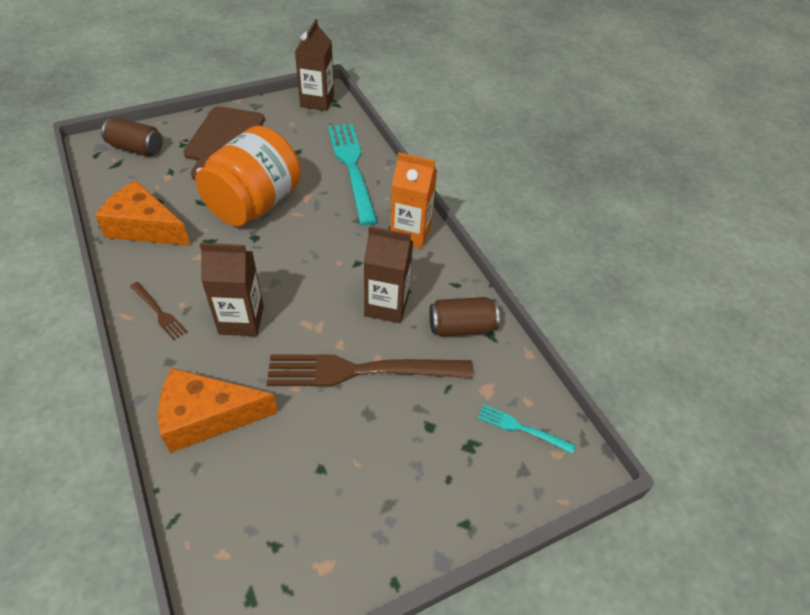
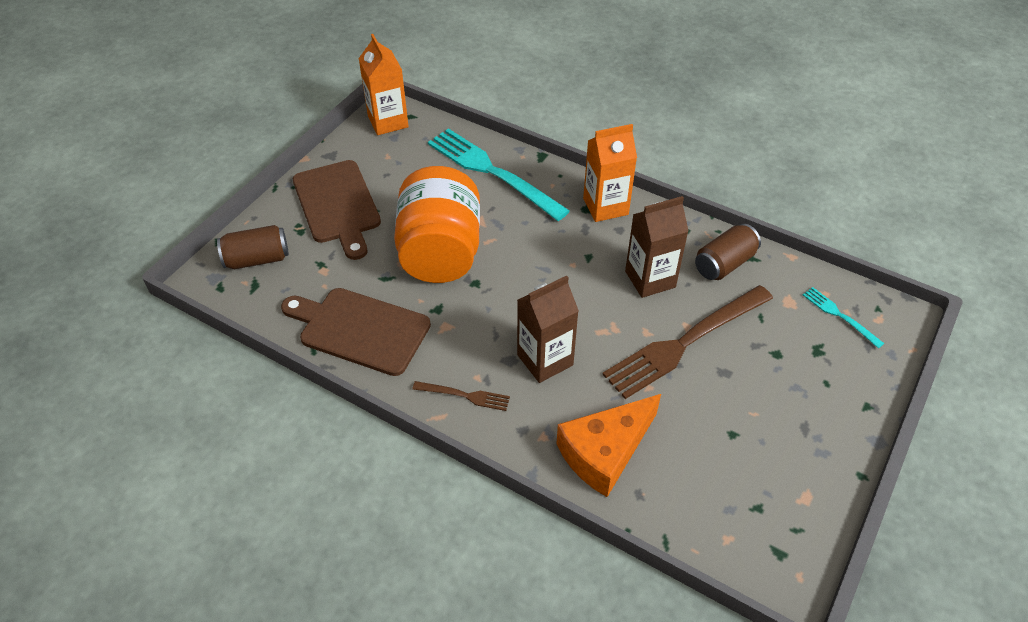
camera: 30 degrees left, 0 degrees up
(144, 227) = (360, 330): orange cheese -> brown cutting board
(317, 101) = (388, 122): brown carton -> orange carton
(521, 428) = (839, 315): turquoise fork -> turquoise fork turned 60 degrees clockwise

